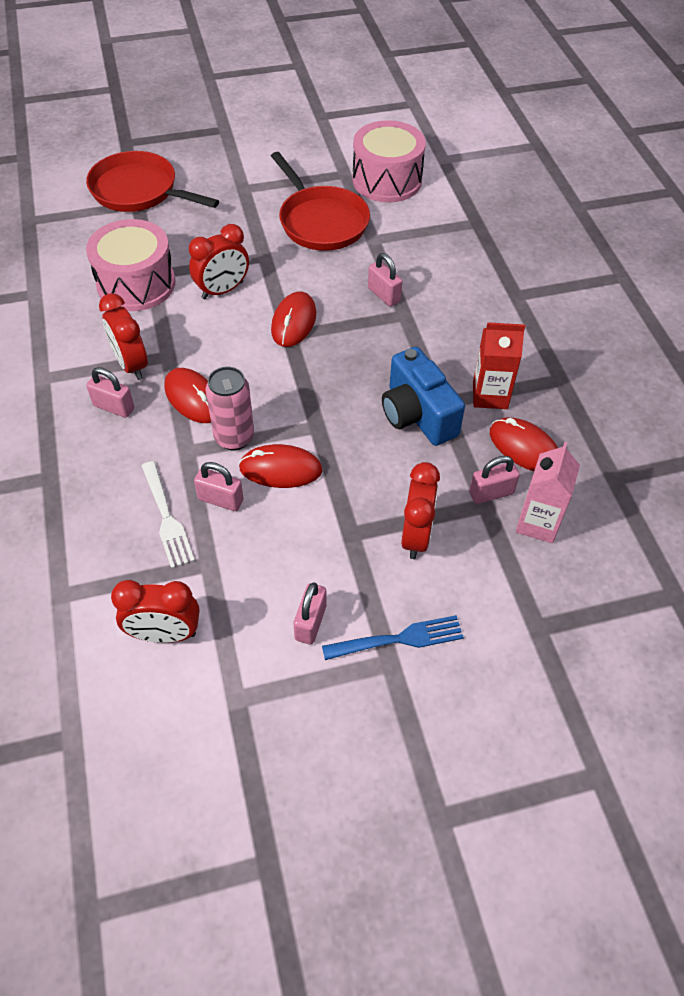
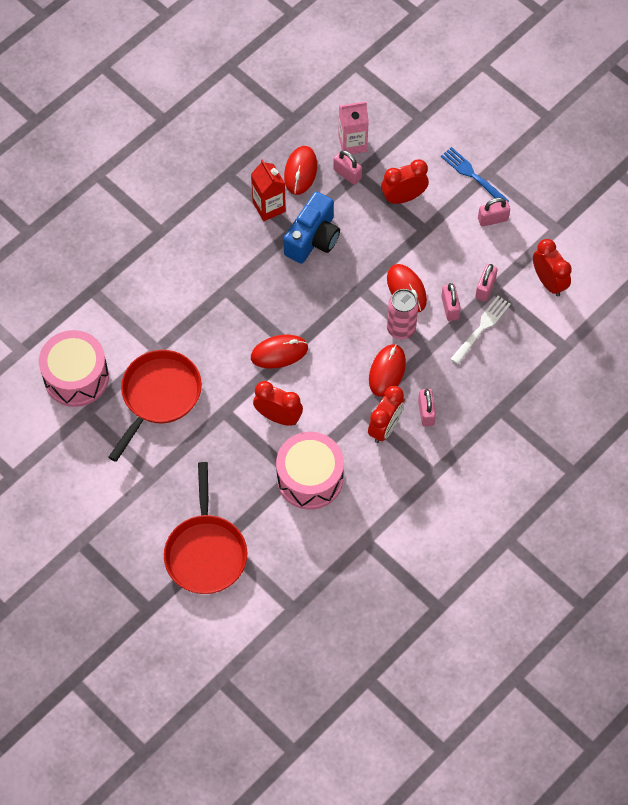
camera: 120 degrees left, 10 degrees up
(384, 295) = (214, 312): pink padlock -> pink padlock (485, 288)

